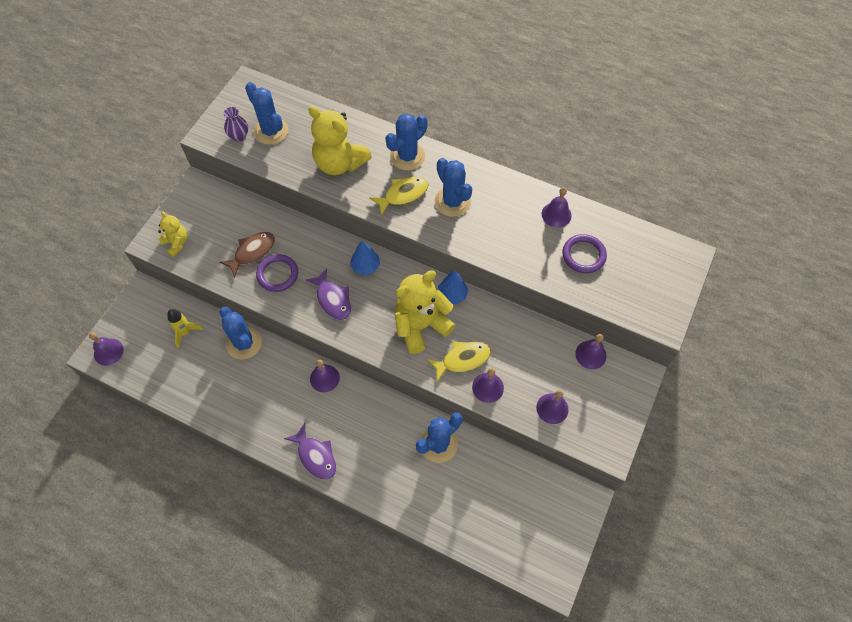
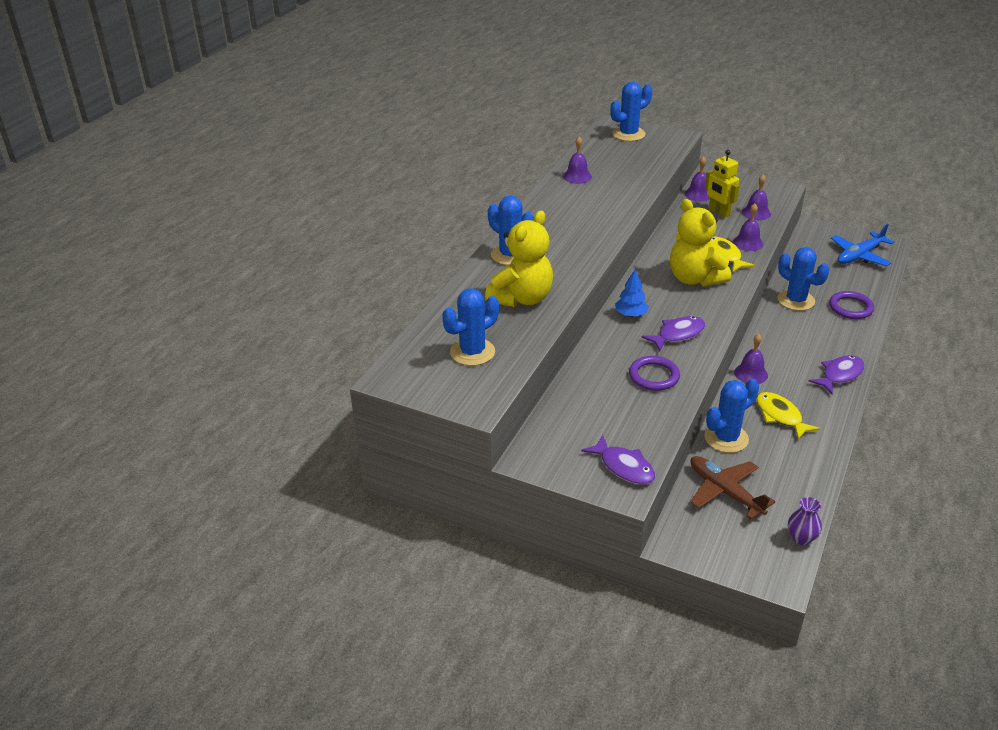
camera: 90 degrees left, 25 degrees down
(108, 352) = (774, 566): purple bell -> none
(176, 243) = (624, 467): yellow teddy bear -> purple fish
(185, 332) = (725, 492): yellow rocket -> brown plane
(239, 136) = (480, 378): purple vase -> purple vase (801, 538)
(252, 252) = (626, 398): brown fish -> none
(403, 195) = (563, 256): yellow fish -> yellow fish (780, 416)
(452, 202) = (568, 228): blue cactus -> blue cactus (628, 134)
(452, 294) = (654, 261): blue tree -> none
(527, 537) = (860, 255): none -> blue plane
(550, 369) = (718, 213): none -> yellow robot
(583, 255) = (620, 165): purple ring -> purple ring (850, 307)

